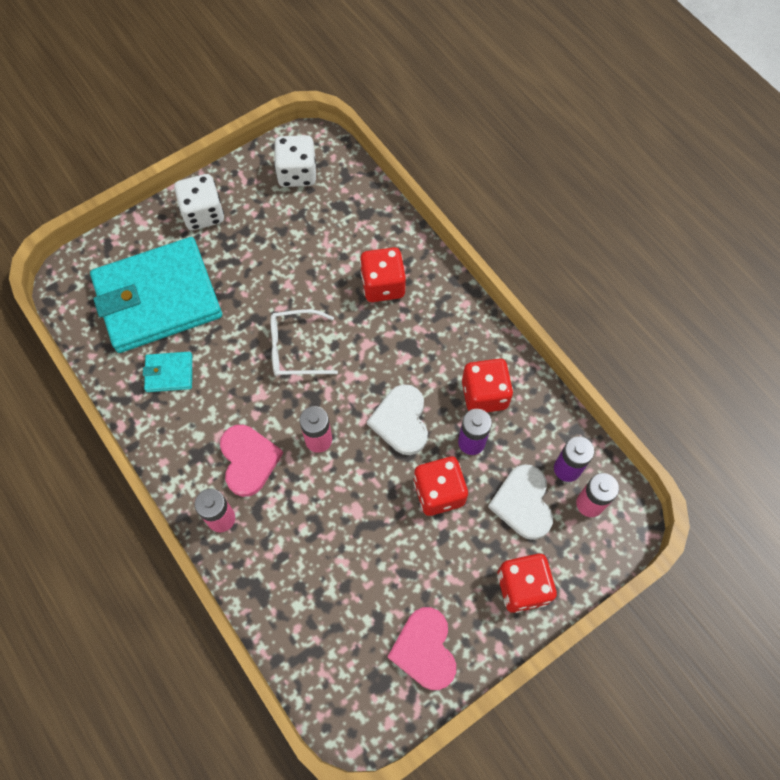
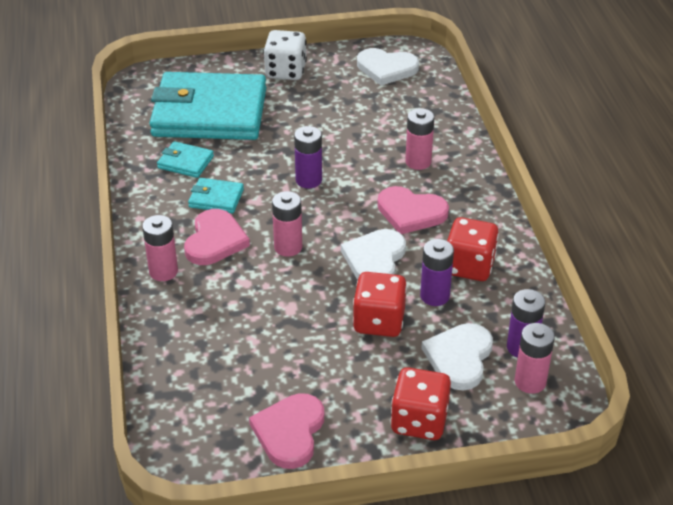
camera: 25 degrees right, 25 degrees down
(222, 407) = (216, 198): none -> turquoise wallet
(296, 349) = (308, 180): white glasses -> purple battery
(297, 173) = (386, 68): white dice -> white heart
(383, 285) = (418, 162): red dice -> pink battery
(405, 351) = (411, 212): none -> pink heart

